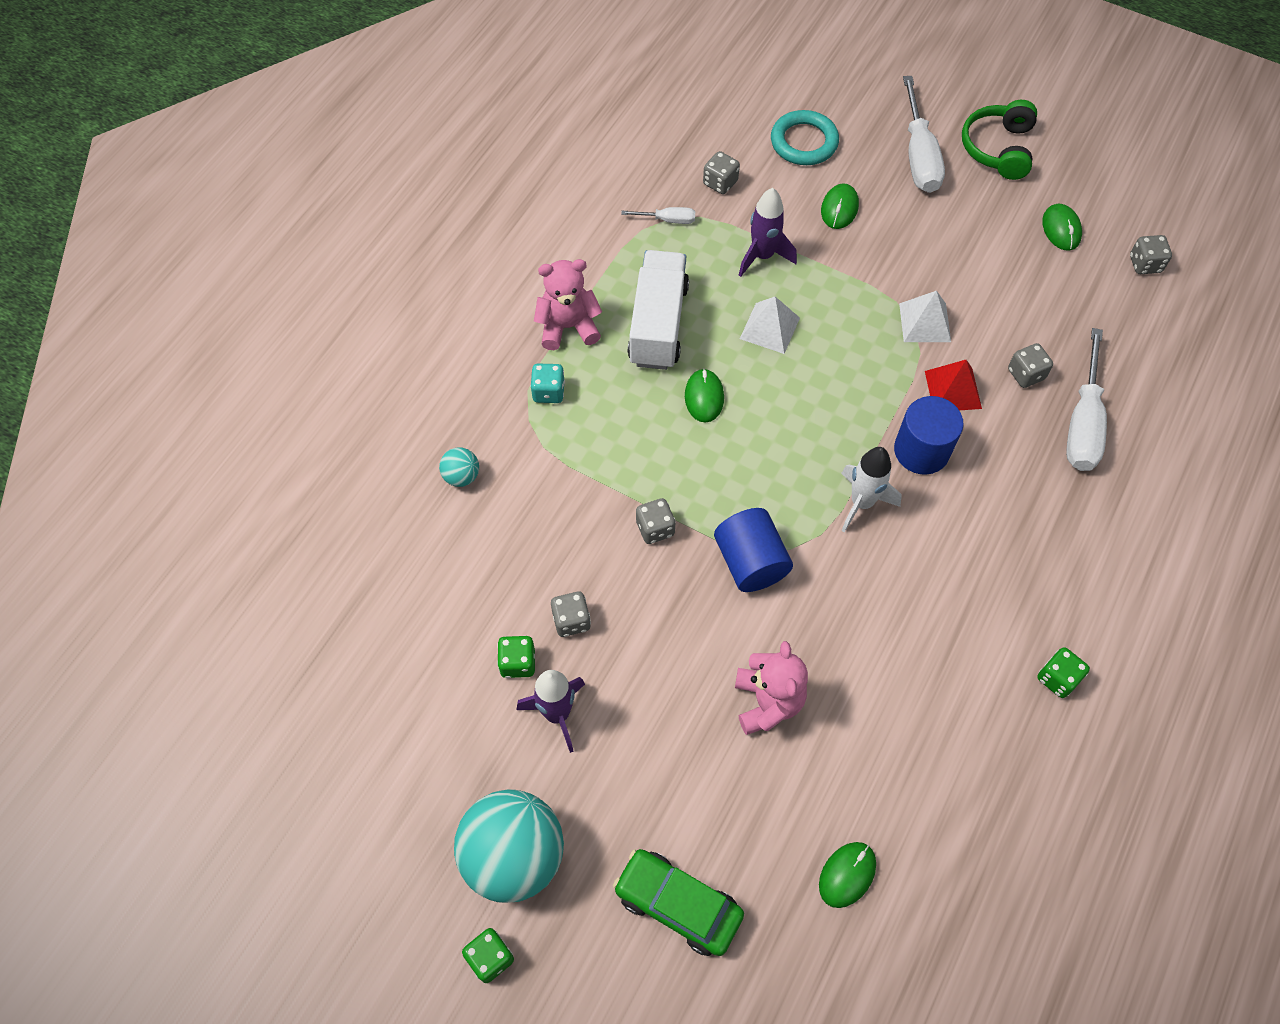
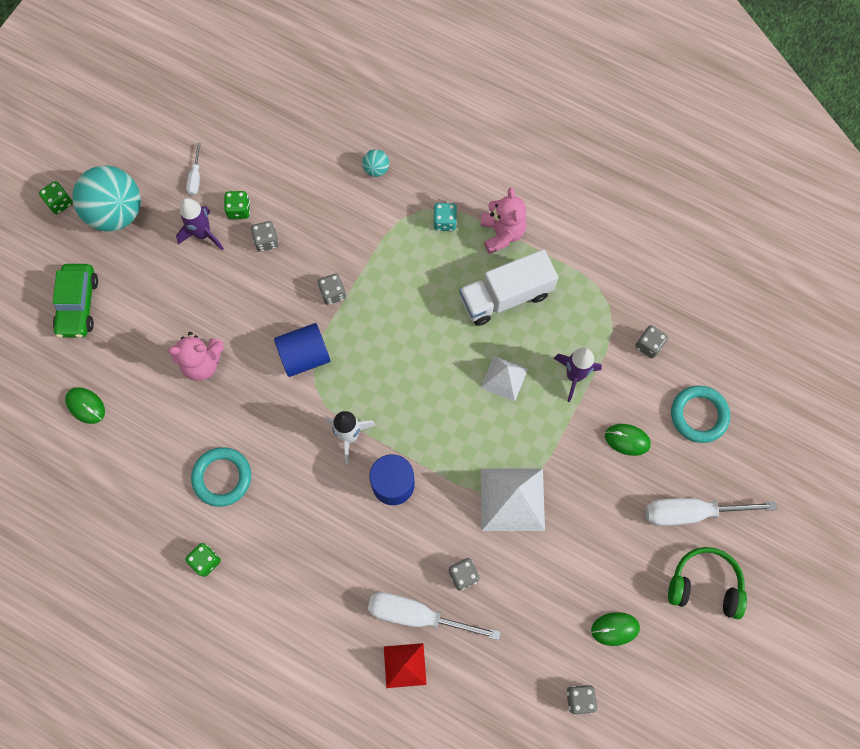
camera: 90 degrees right, 10 degrees up
(658, 324) = (505, 296): white truck -> white truck turned 150 degrees clockwise
(668, 220) = (607, 305): white screwdriver -> white screwdriver (195, 178)
(678, 904) = (78, 305): green car -> green car turned 150 degrees clockwise
(704, 397) = (440, 328): green mouse -> none
(924, 322) = (512, 499): white pyramid -> white pyramid, size x1.64
(937, 663) = (222, 477): none -> turquoise ring
(952, 389) = (448, 514): red pyramid -> red pyramid (405, 665)

